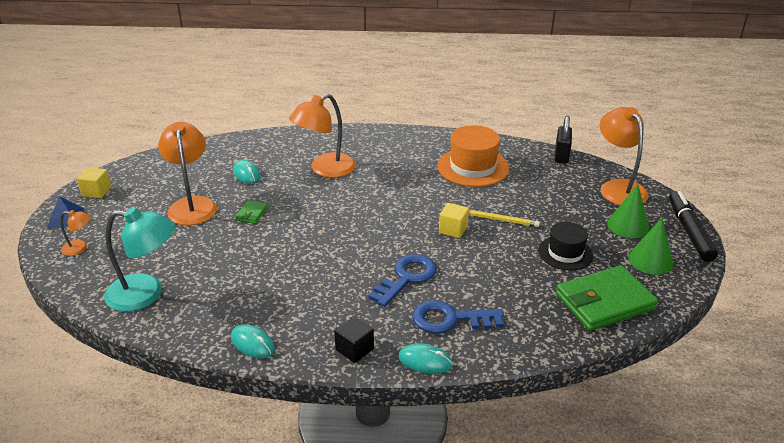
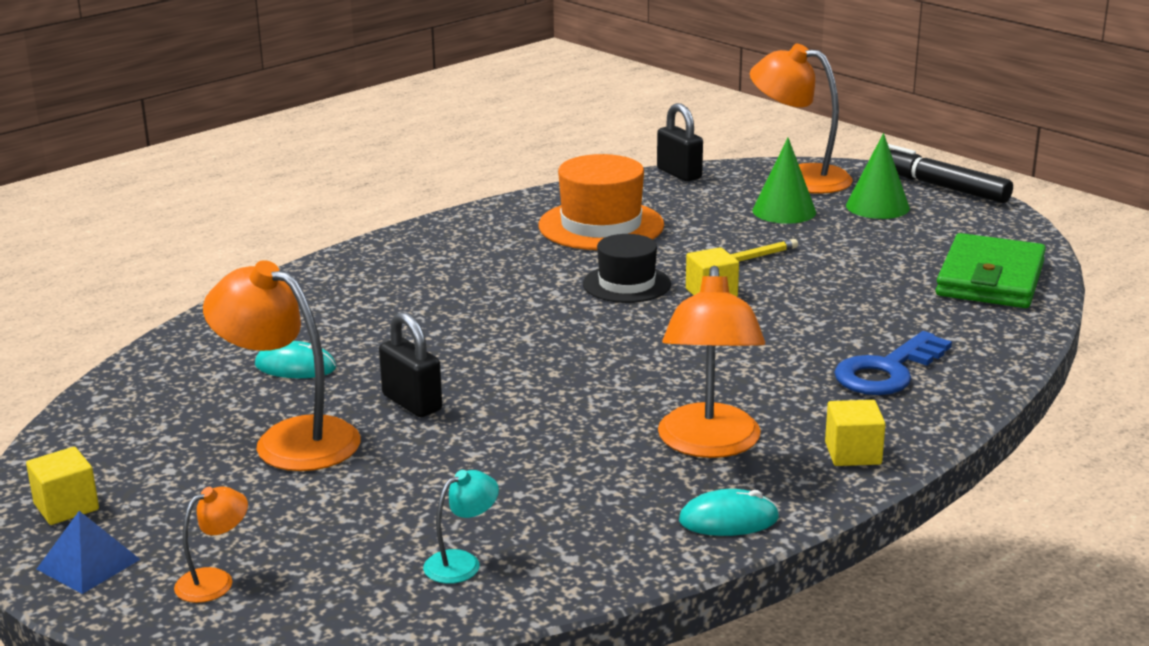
camera: 45 degrees left, 10 degrees down
(146, 294) = (462, 562): turquoise lamp -> turquoise lamp, size x0.48
(251, 214) = (412, 403): green wallet -> black padlock
(325, 169) = (408, 310): orange lamp -> orange lamp (709, 444)
(354, 349) = (853, 453): black cube -> yellow cube
(407, 277) = (761, 361): blue key -> none
(425, 361) = (942, 419): turquoise mouse -> none
(565, 253) = (870, 257): black hat -> black hat (626, 284)
(650, 260) = (957, 225): green cone -> green cone (784, 211)

